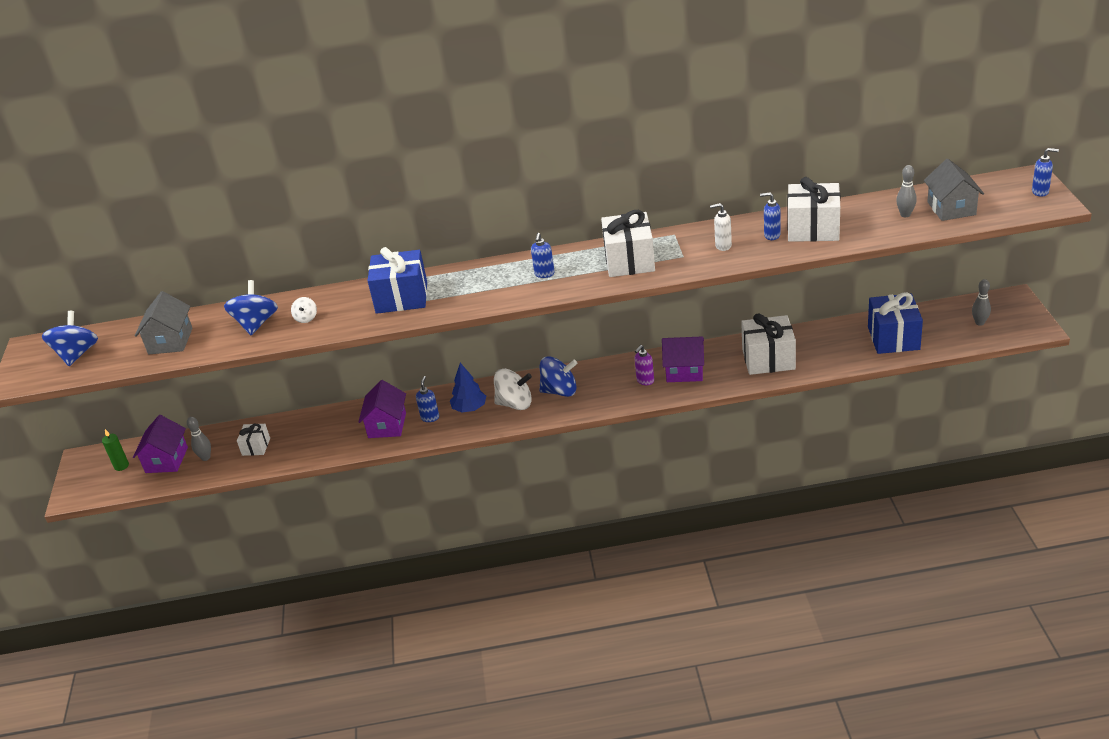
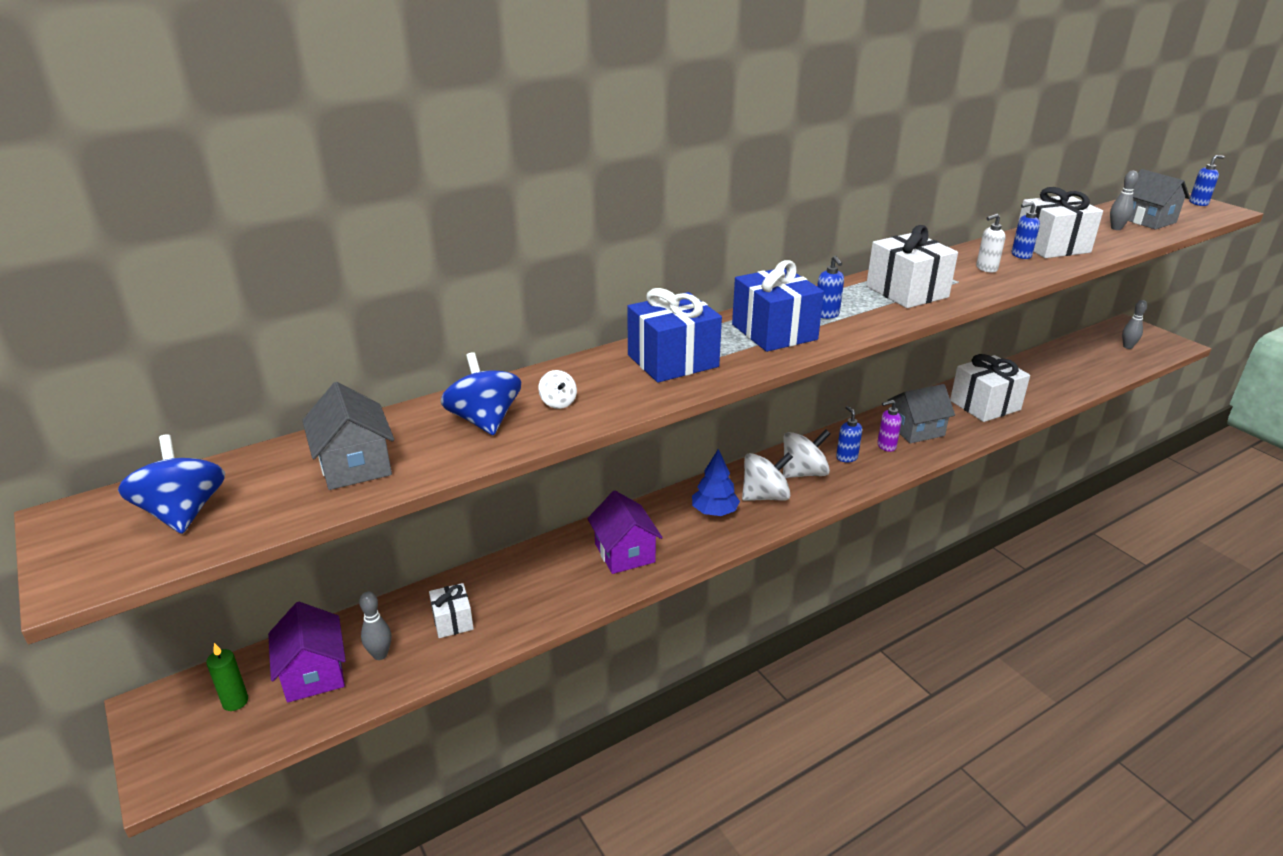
camera: 30 degrees left, 5 degrees down
(430, 417) = (674, 532): blue soap dispenser -> blue soap dispenser (846, 457)
(560, 391) = (803, 473): blue spinning top -> white spinning top
(645, 381) = (886, 446): purple soap dispenser -> purple soap dispenser turned 60 degrees clockwise
(684, 371) = (916, 430): purple house -> grey house
(893, 338) = (1073, 369): blue gift -> blue gift (774, 332)

